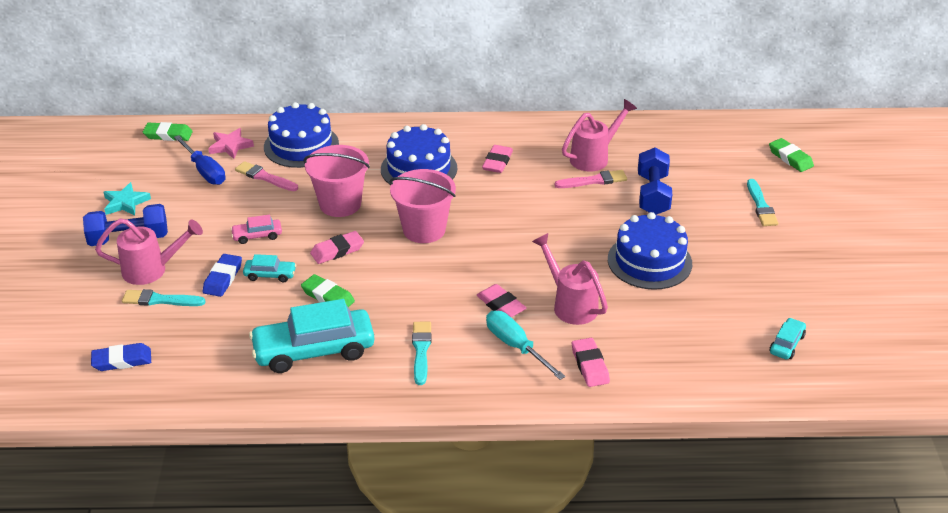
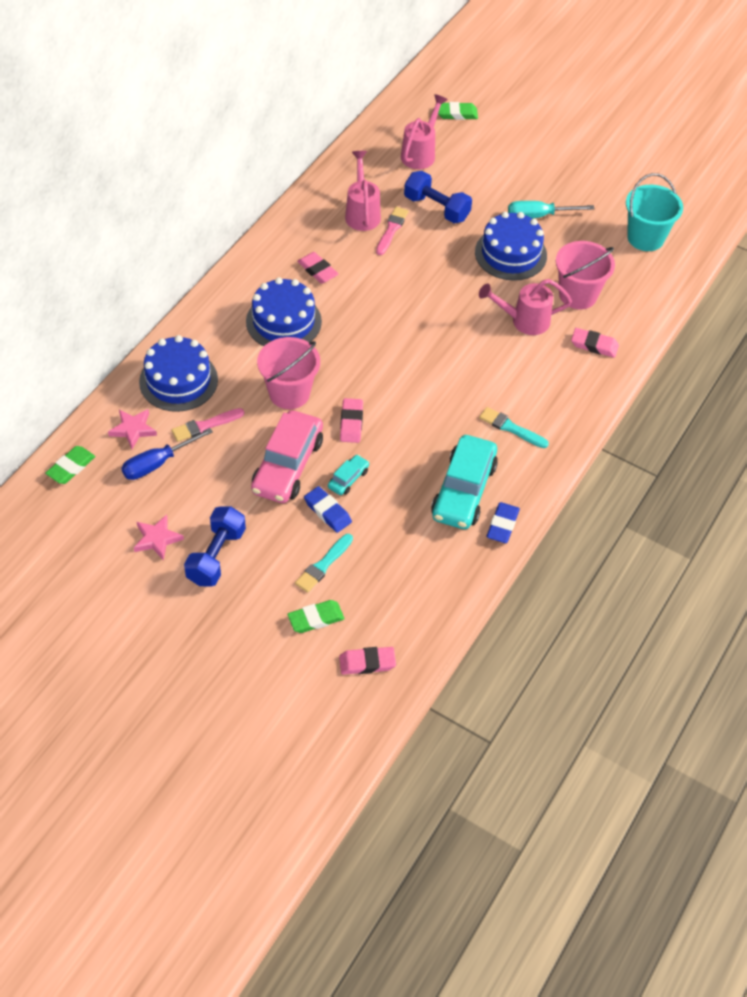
camera: 60 degrees left, 15 degrees up
(122, 360) = (383, 619): blue eraser -> blue eraser (502, 525)
(125, 203) = (157, 539): turquoise star -> pink star
(152, 270) = (277, 555): pink watering can -> pink watering can (421, 153)
(205, 171) = (157, 463): blue screwdriver -> blue screwdriver turned 150 degrees clockwise
(257, 236) = (287, 465): pink car -> pink car, size x2.17
(328, 296) = (405, 454): green eraser -> green eraser (316, 619)
(424, 230) = (369, 358): pink bucket -> pink bucket (578, 295)
(501, 305) = (495, 358): pink eraser -> pink eraser (367, 663)
(516, 346) = (546, 373): turquoise screwdriver -> turquoise screwdriver (538, 216)
(761, 206) = (497, 162): turquoise brush -> none
(787, 344) = (645, 238): turquoise car -> turquoise bucket

